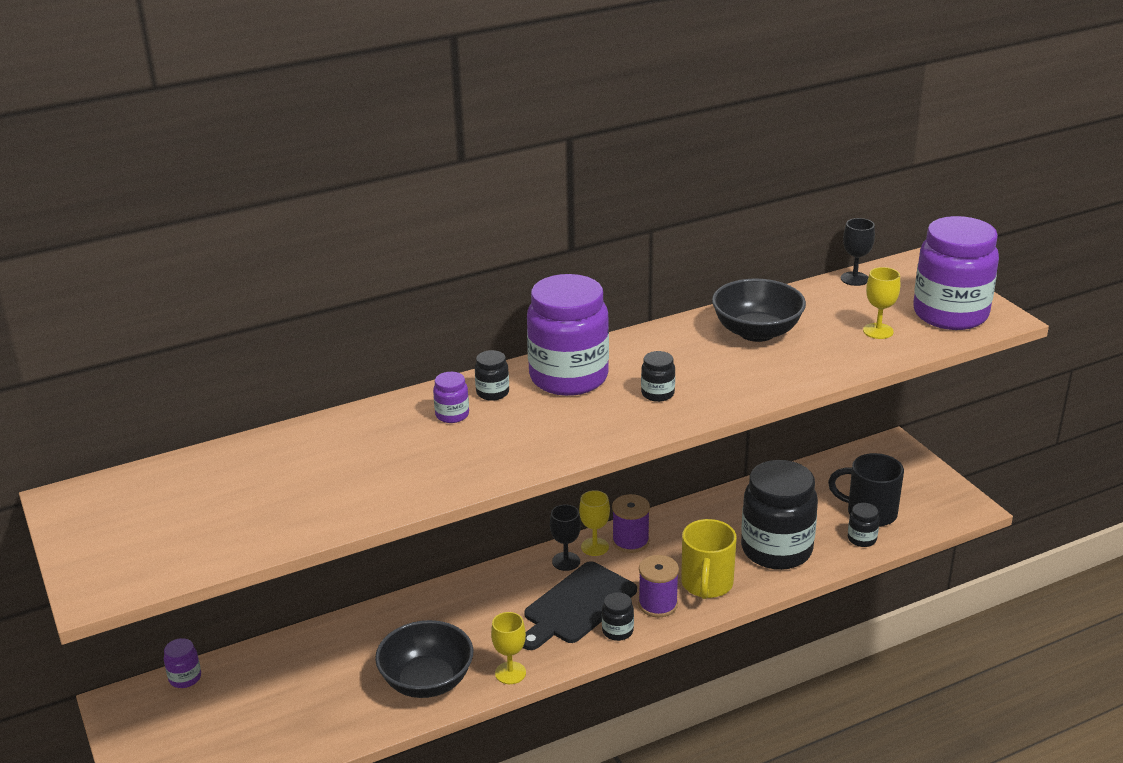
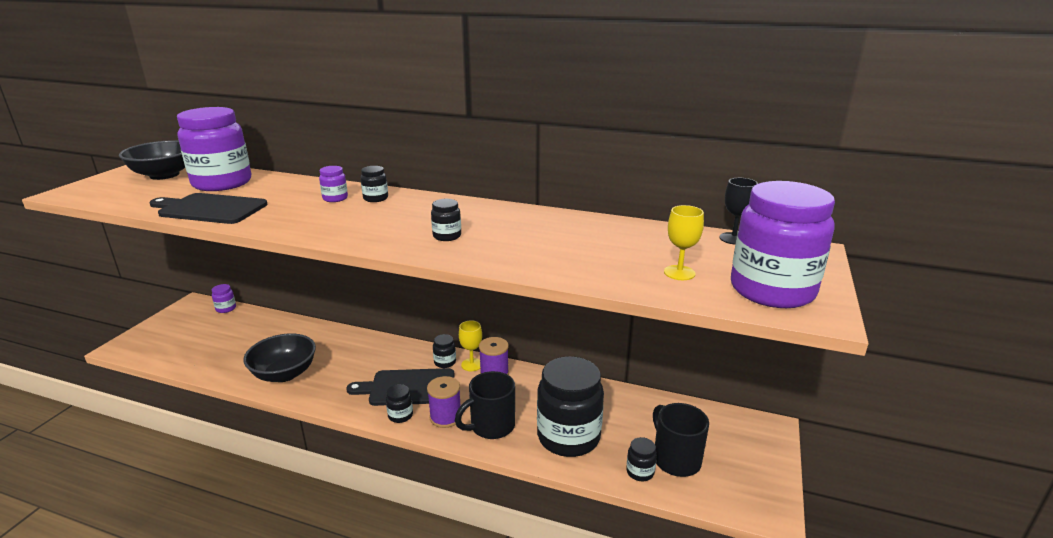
camera: 45 degrees right, 5 degrees down
(355, 499) = (210, 209): none -> black cutting board
(510, 673) = (319, 397): yellow goblet -> none
(566, 561) = (445, 362): black goblet -> black jar
(568, 377) = (425, 208): purple jar -> purple jar (222, 183)
(706, 584) = (491, 426): yellow mug -> black mug
(756, 332) = (586, 235): black bowl -> black bowl (164, 175)

